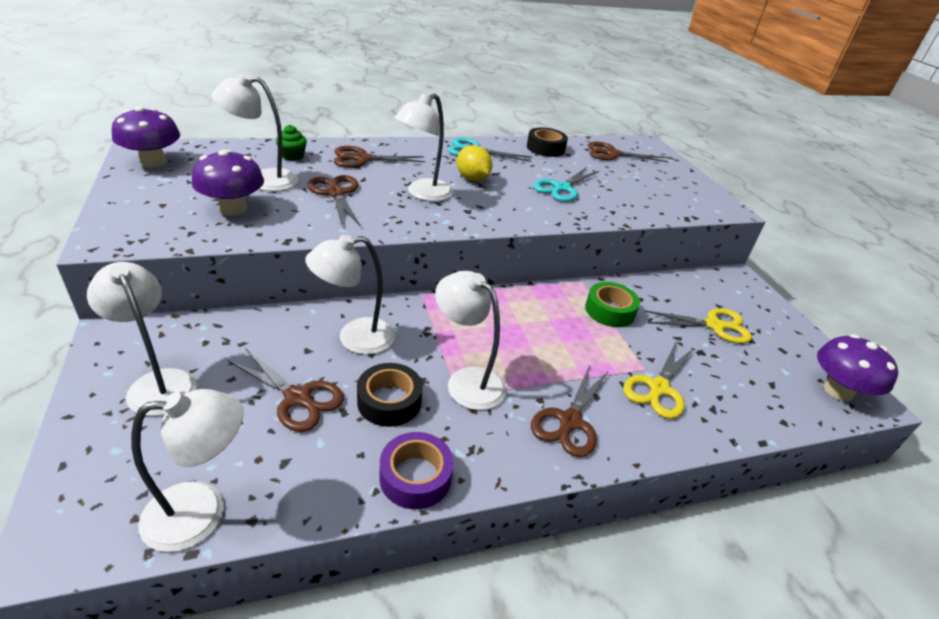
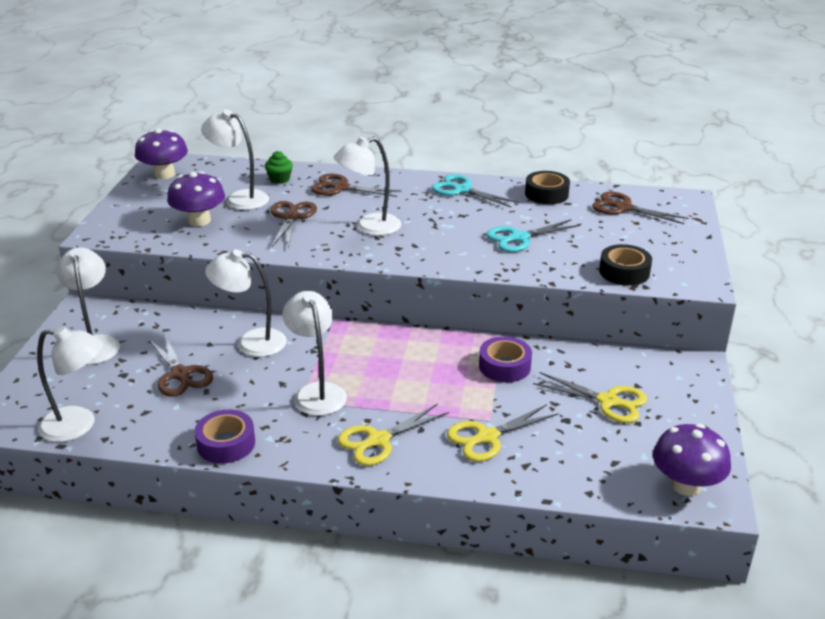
camera: 30 degrees right, 5 degrees down
(389, 401) = (244, 392): black tape -> black tape (624, 272)
(472, 179) = (431, 218): yellow lemon -> none
(569, 422) = (377, 441): brown scissors -> yellow scissors
(609, 311) = (504, 366): green tape -> purple tape

